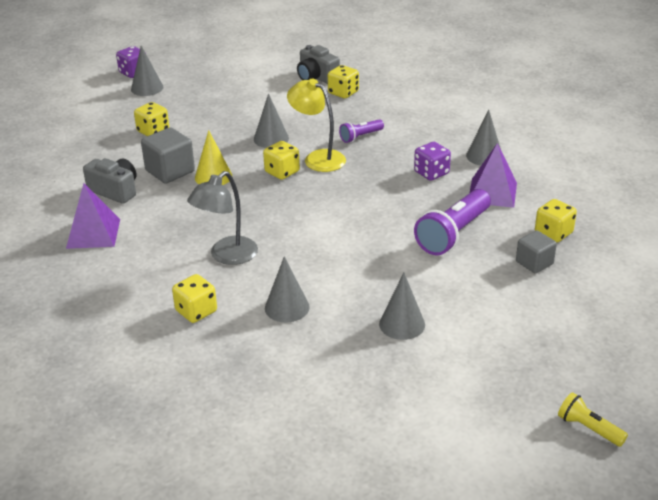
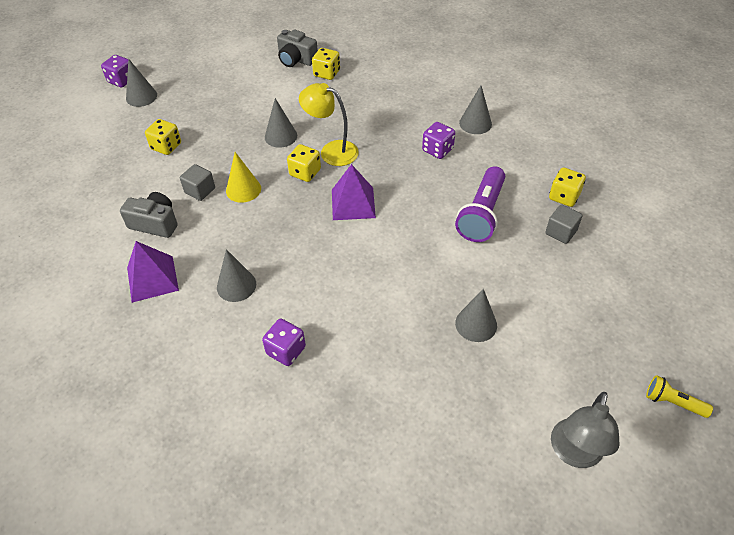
camera: 15 degrees left, 15 degrees up
(170, 171) = (200, 190): grey cube -> grey cube, size x0.65
(196, 311) = (286, 350): yellow dice -> purple dice
(227, 256) = (290, 280): grey lamp -> grey lamp (574, 454)
(287, 307) = (367, 327): grey cone -> grey cone (236, 285)
(360, 137) = (360, 120): purple flashlight -> none
(492, 192) = (497, 162): purple pyramid -> purple pyramid (353, 203)

